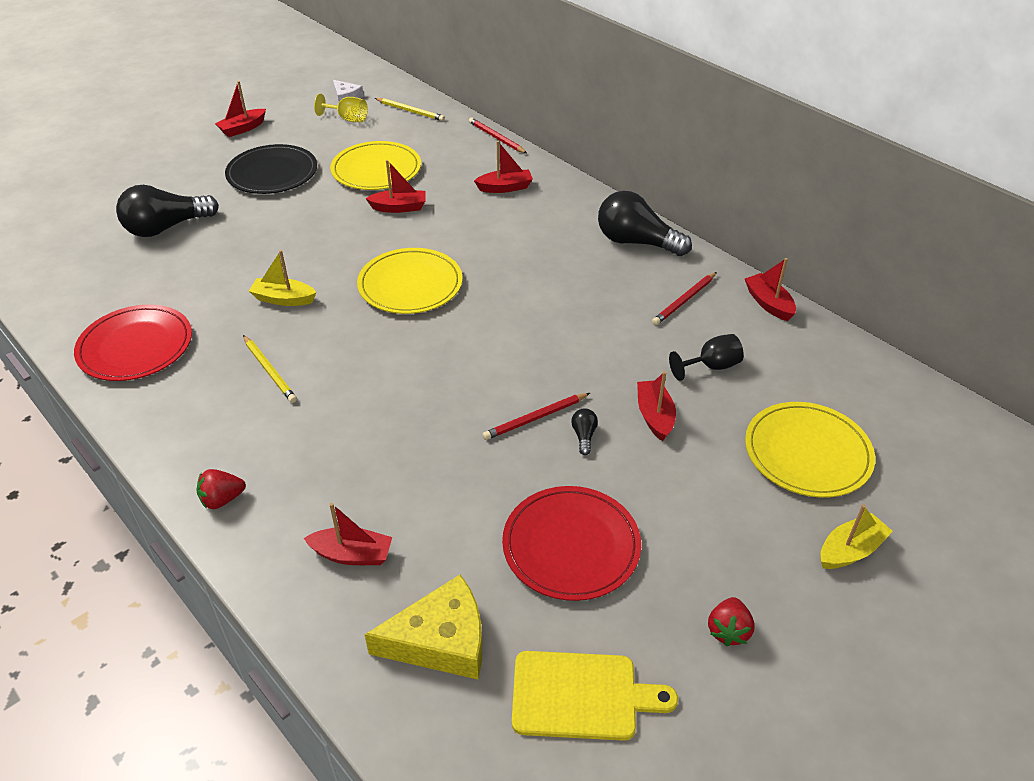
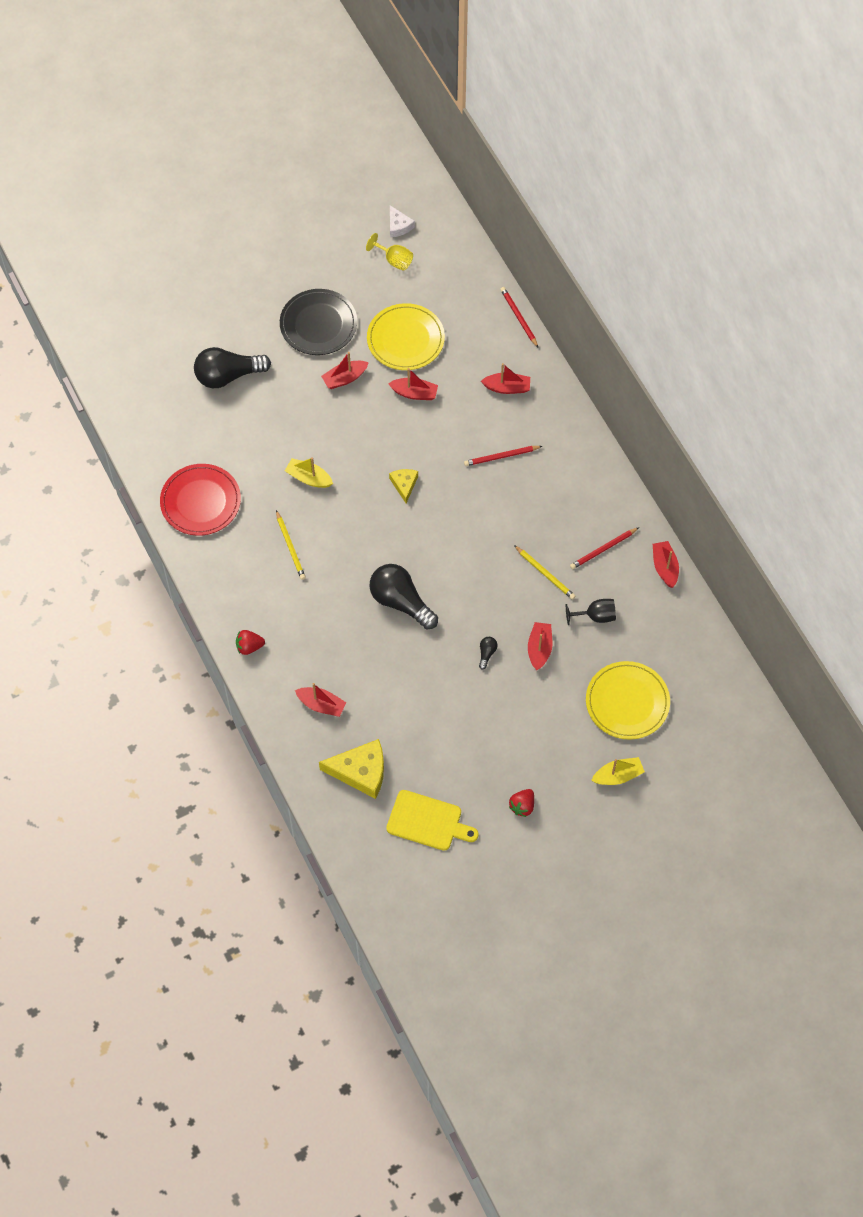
camera: 15 degrees right, 20 degrees up
(243, 128) = (300, 254): red boat -> red boat (345, 378)
(410, 111) = (452, 260): yellow pencil -> yellow pencil (545, 573)
(410, 285) = (404, 485): yellow plate -> yellow cheese
(535, 418) = (459, 631): red pencil -> red pencil (501, 457)
(571, 545) = (452, 731): red plate -> none
(636, 242) = (591, 478): black light bulb -> black light bulb (401, 602)

